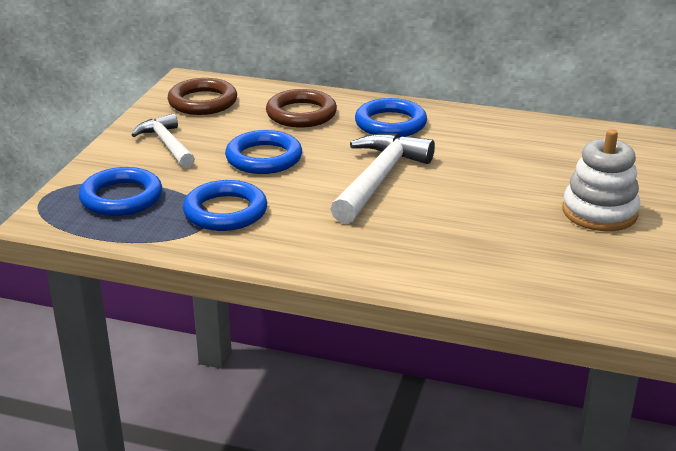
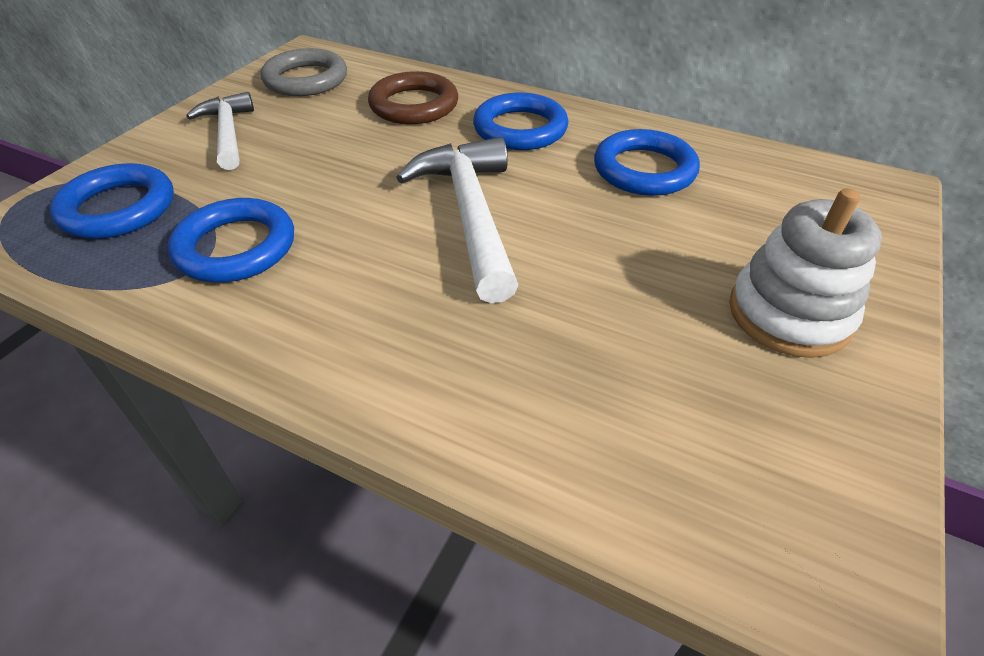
camera: 10 degrees right, 15 degrees up
(202, 102) = (306, 79): brown ring -> grey ring
(264, 158) = (335, 165): blue ring -> blue ring (644, 170)
(379, 179) = (471, 215): white hammer -> white hammer turned 45 degrees counterclockwise

